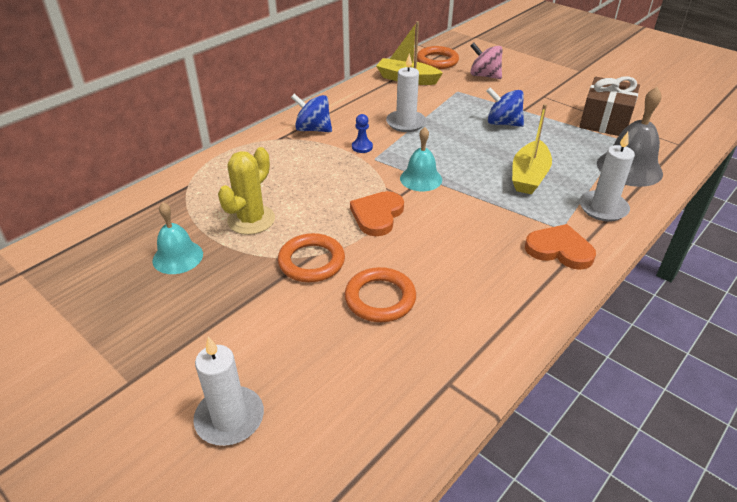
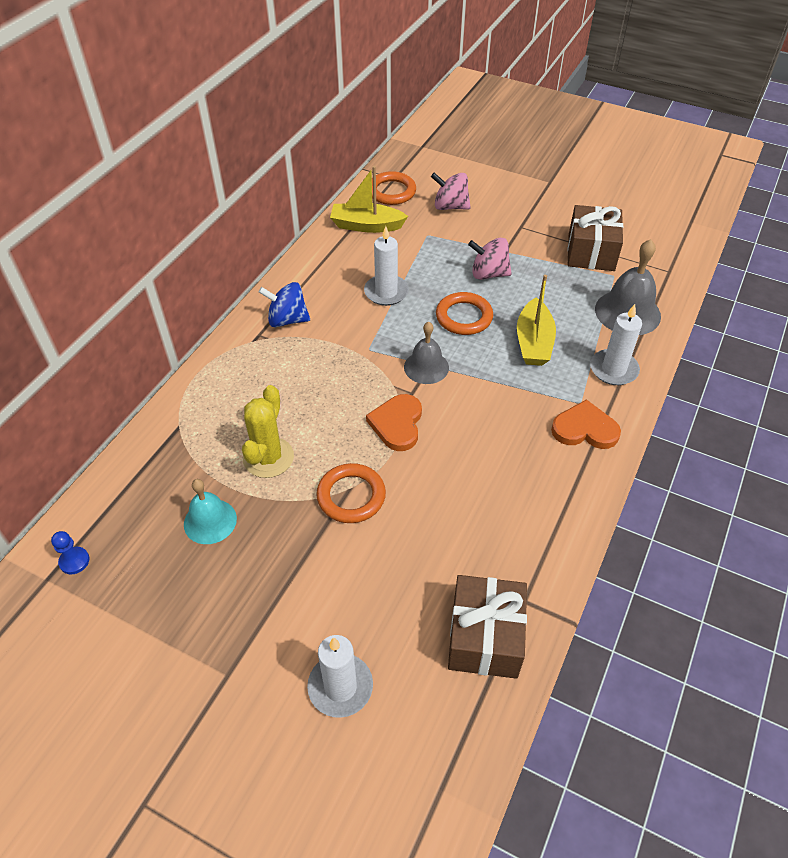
camera: 15 degrees left, 10 degrees up
(362, 147) = (350, 335): blue pawn -> blue pawn (74, 561)
(380, 298) = (433, 524): orange ring -> orange ring (464, 317)
(394, 407) = (484, 637): none -> brown gift
(421, 179) = (426, 367): turquoise bell -> grey bell
(503, 123) = (488, 274): blue spinning top -> pink spinning top

